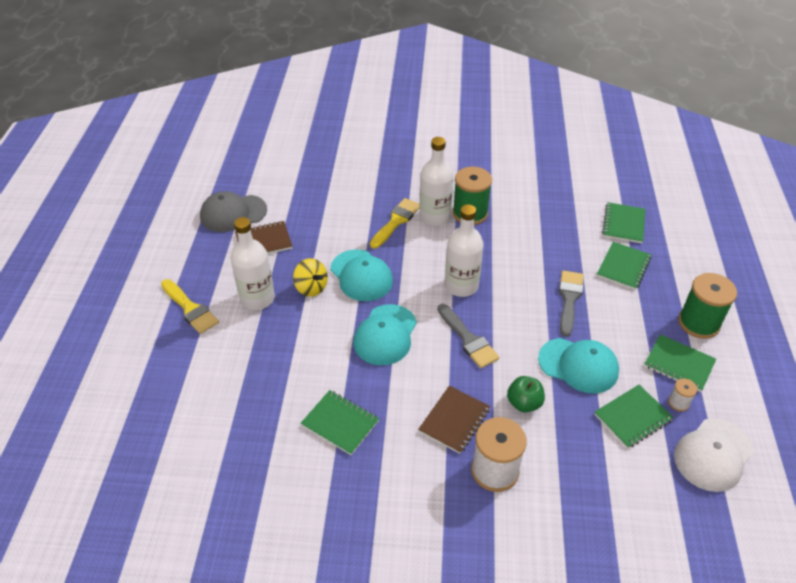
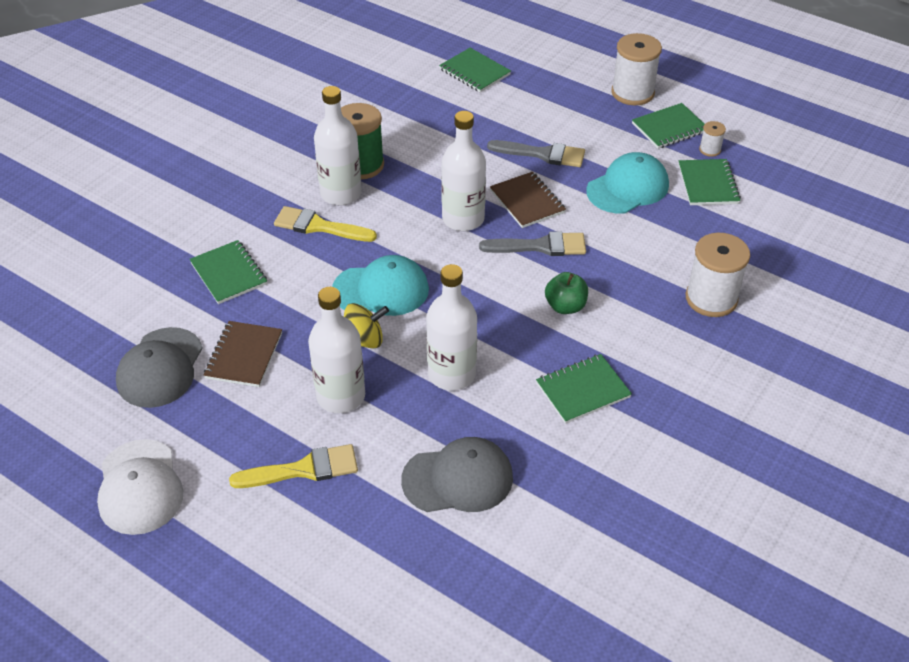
camera: 60 degrees left, 0 degrees up
(221, 386) = (458, 479): none -> grey cap
(310, 343) = (451, 374): none -> white bottle
(385, 335) = (487, 306): turquoise cap -> none
(396, 221) = (319, 226): yellow brush -> yellow brush turned 45 degrees counterclockwise
(454, 420) = (636, 301): brown notebook -> brown notebook (527, 201)
(524, 403) = (647, 244): green apple -> green apple (565, 306)
(569, 299) = (542, 154): grey brush -> grey brush turned 150 degrees clockwise
(623, 267) = (530, 100): green notebook -> green notebook (229, 274)
(698, 323) = (632, 93): green spool -> white spool
(713, 455) = (774, 159): white cap -> white cap (140, 487)

